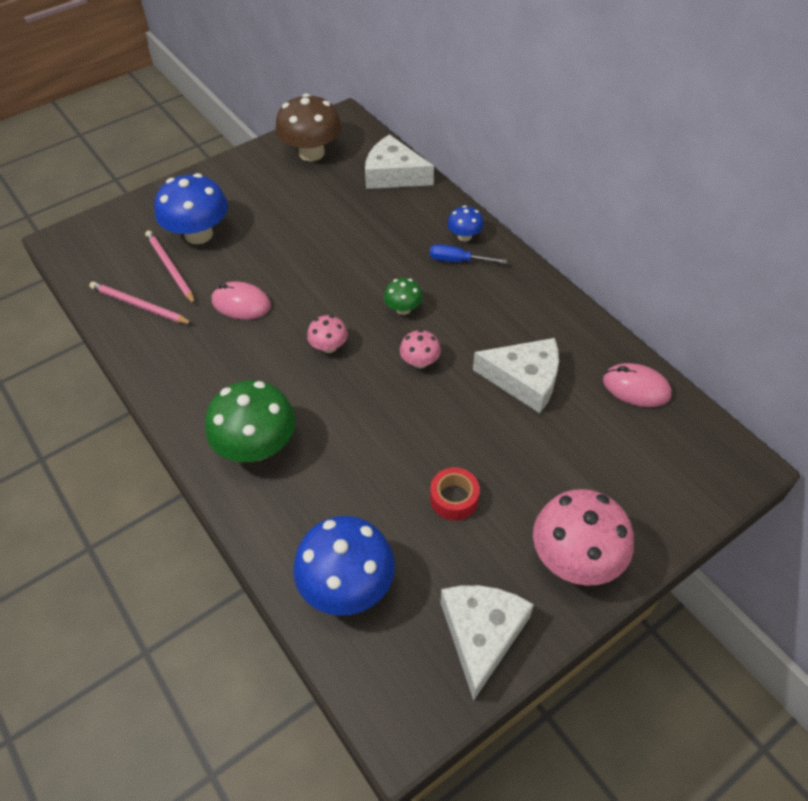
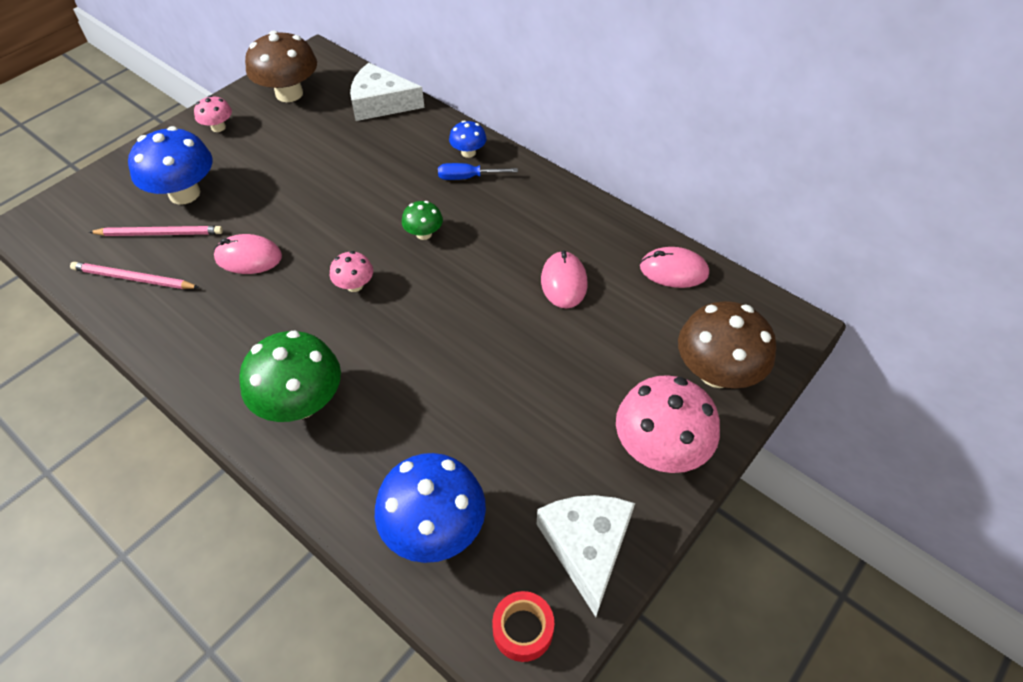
camera: 15 degrees left, 0 degrees up
(170, 268) = (160, 233): pink pencil -> pink pencil turned 135 degrees clockwise
(420, 362) = (454, 283): pink mushroom -> pink mushroom (218, 127)
(454, 499) = (523, 415): red tape -> red tape (523, 630)
(524, 379) = (564, 282): white cheese -> pink mouse
(651, 496) = (716, 372): none -> brown mushroom

